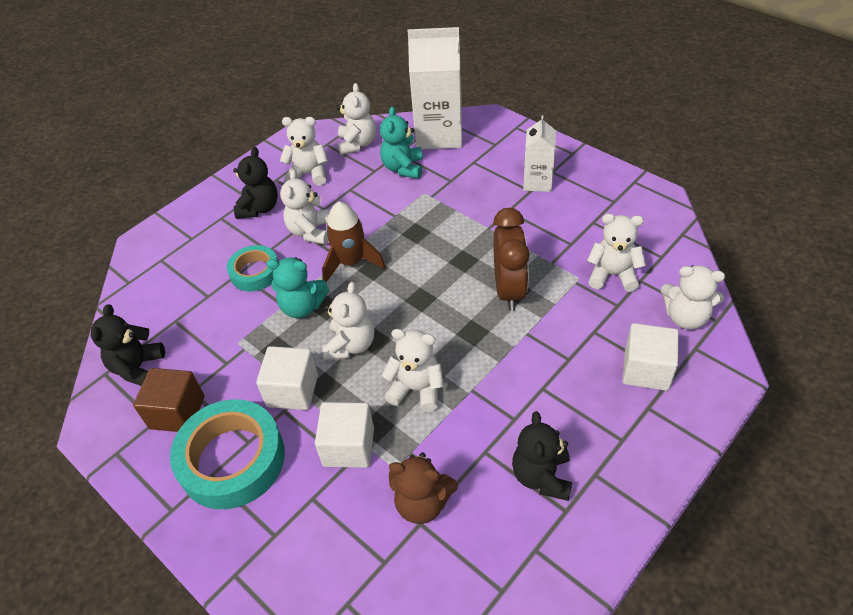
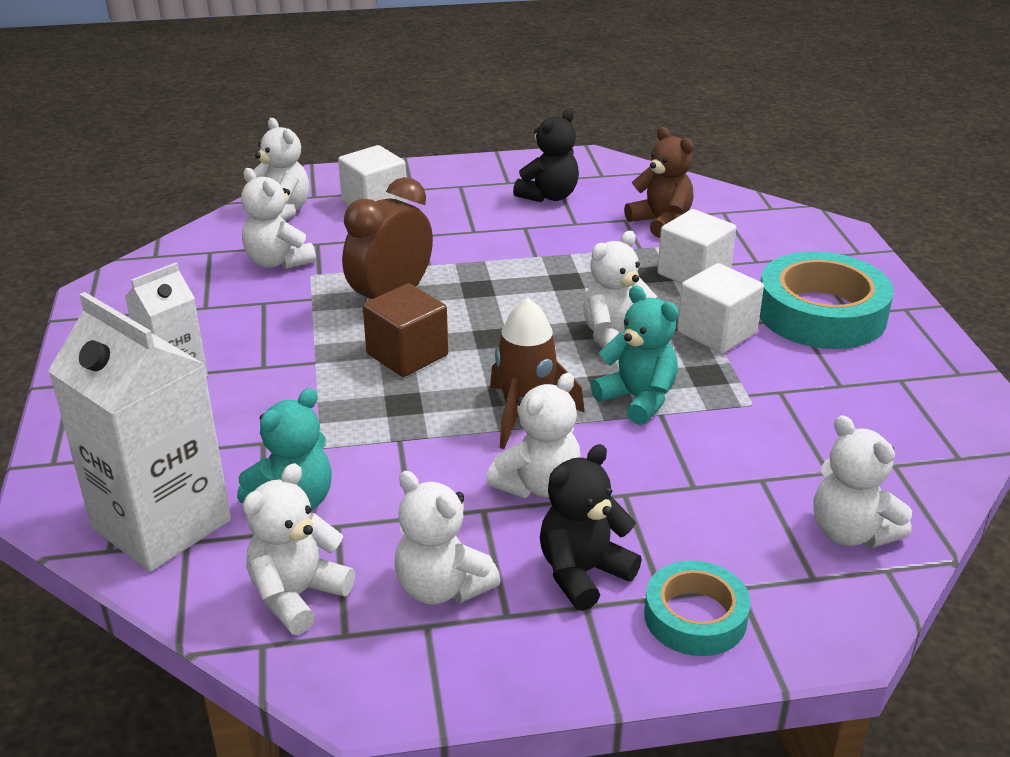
camera: 145 degrees left, 15 degrees down
(138, 368) = (906, 441): black teddy bear -> none
(177, 412) = (867, 374): brown cube -> brown cube (407, 355)
(255, 272) = (669, 473): turquoise tape -> turquoise tape (695, 617)
(417, 389) = (586, 278): white teddy bear -> white teddy bear (850, 532)

